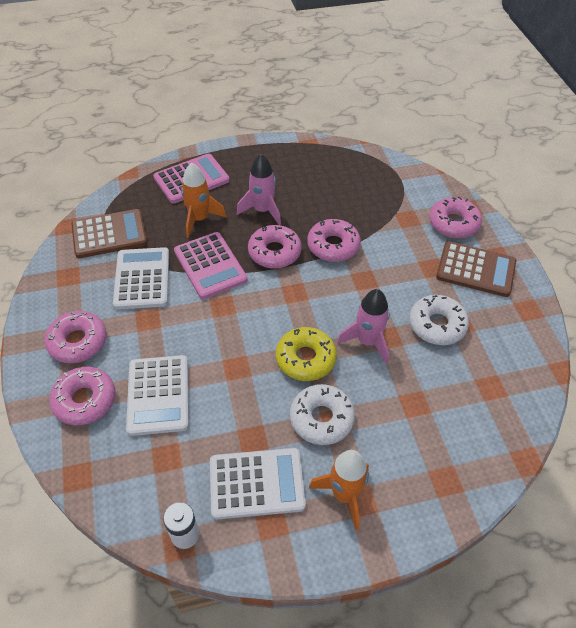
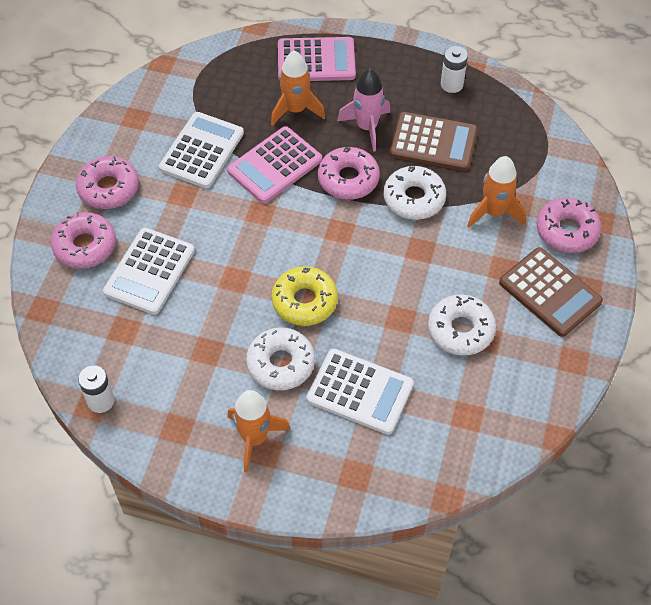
camera: 30 degrees right, 5 degrees up
(109, 234) = (198, 89): brown calculator -> brown calculator (433, 142)
(210, 265) = (275, 165): pink calculator -> pink calculator turned 45 degrees clockwise
(256, 483) = (185, 390): white calculator -> white calculator (360, 392)
(302, 159) = (452, 84): none -> white battery
(333, 246) = (414, 198): pink donut -> white donut
(367, 341) = (377, 313): pink rocket -> none
(396, 232) = (494, 212): none -> orange rocket

